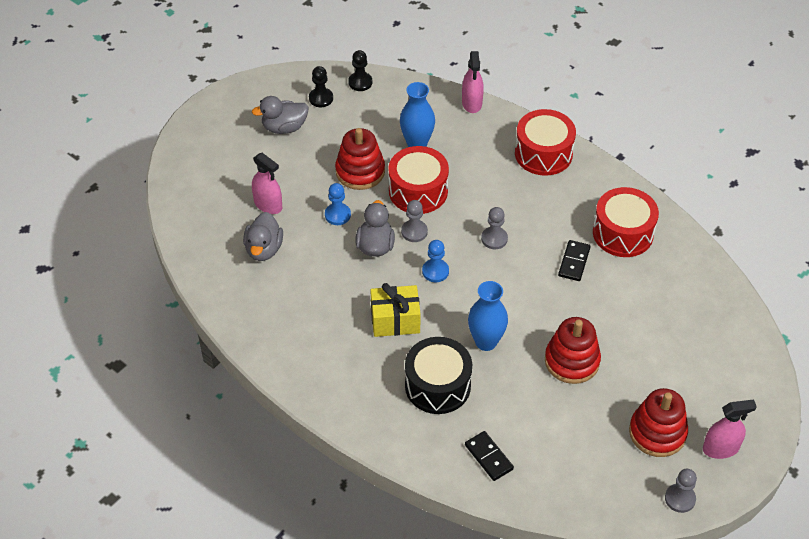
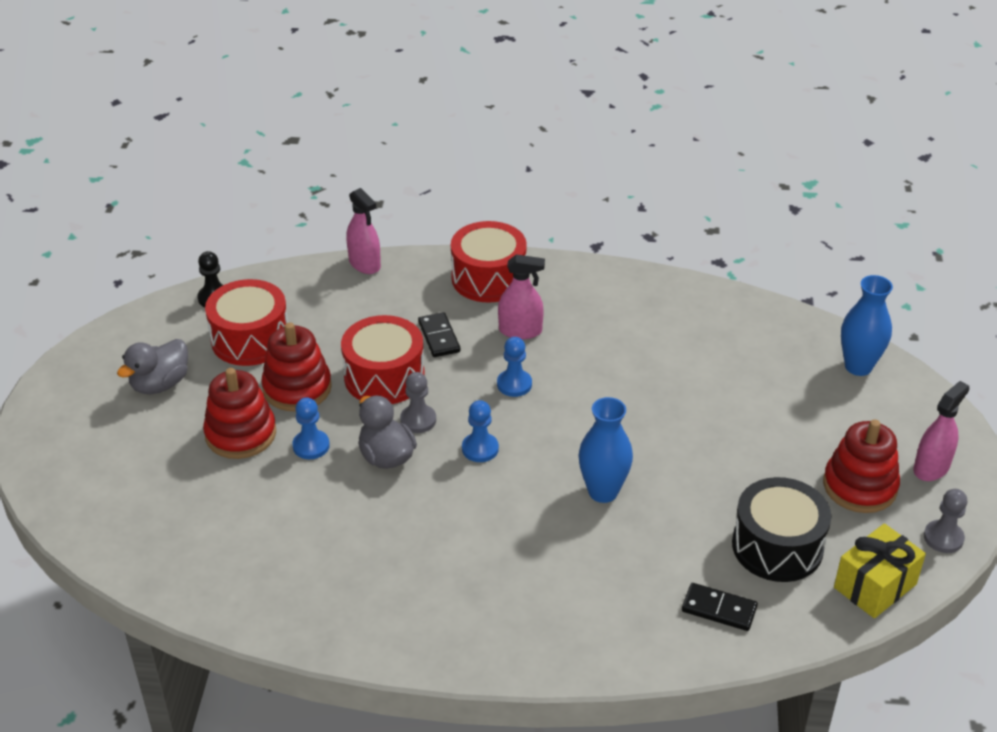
camera: 35 degrees left, 10 degrees down
(264, 249) = (251, 527): grey duck -> none
(268, 205) = (213, 476): pink spray bottle -> pink spray bottle (520, 331)
(321, 98) = (180, 334): black pawn -> none
(395, 320) = (482, 523): yellow gift -> yellow gift (875, 586)
(417, 144) = (339, 330): blue vase -> blue vase (858, 366)
(437, 385) = (593, 566): black drum -> black drum (777, 546)
(494, 239) = (514, 384): grey pawn -> blue pawn
(572, 361) = (710, 463): red stacking toy -> red stacking toy (241, 434)
(574, 262) = (619, 366): black domino -> black domino (439, 337)
(623, 233) = (641, 315): red drum -> red drum (250, 339)

